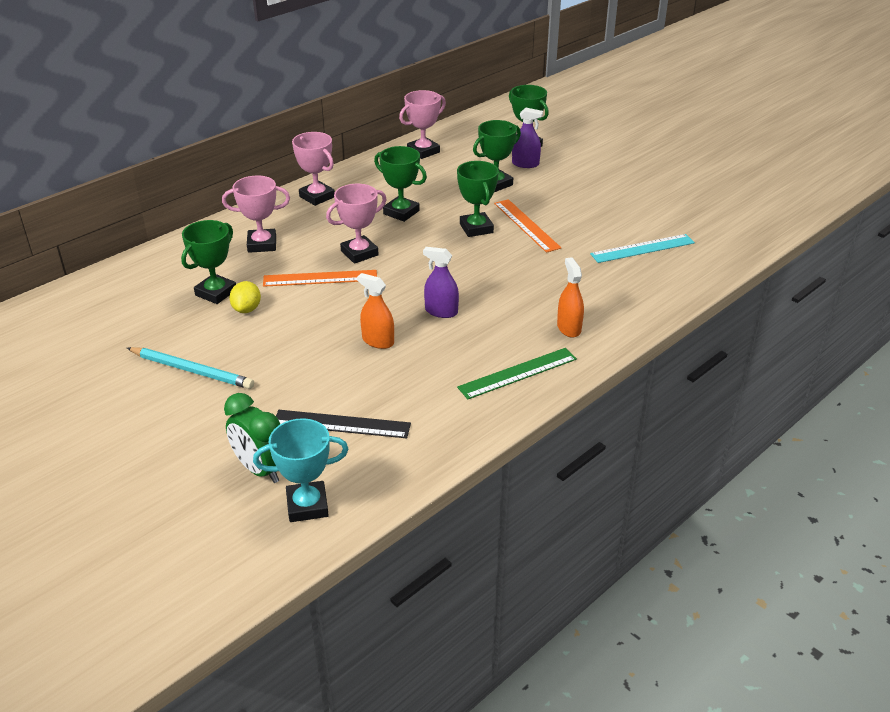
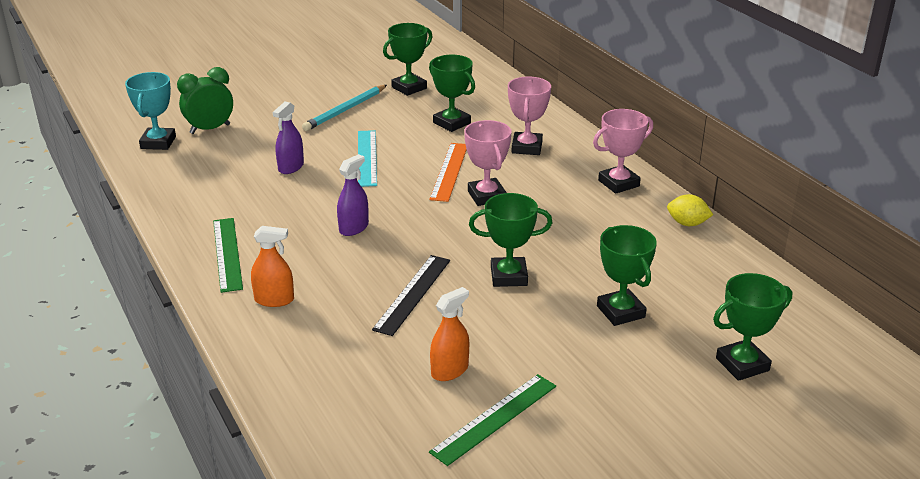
camera: 105 degrees right, 5 degrees down
(247, 309) = (417, 135): yellow lemon -> yellow lemon (687, 223)
(341, 424) = (232, 162): black ruler -> black ruler (413, 294)
(378, 341) = (328, 189): orange spray bottle -> orange spray bottle (450, 370)
(401, 212) = (565, 231): green trophy -> green trophy (409, 88)
(423, 151) = (729, 268): pink trophy -> none
(525, 164) = (677, 351): purple spray bottle -> purple spray bottle (291, 167)
(526, 225) = (501, 316): orange ruler -> none
(632, 214) = (495, 418): none -> green ruler
(642, 248) = (401, 402): turquoise ruler -> turquoise ruler (367, 158)

